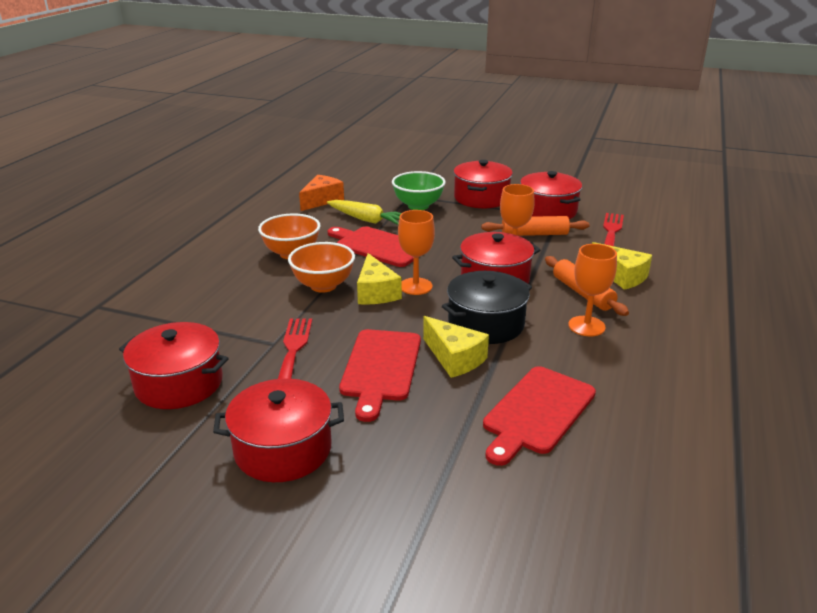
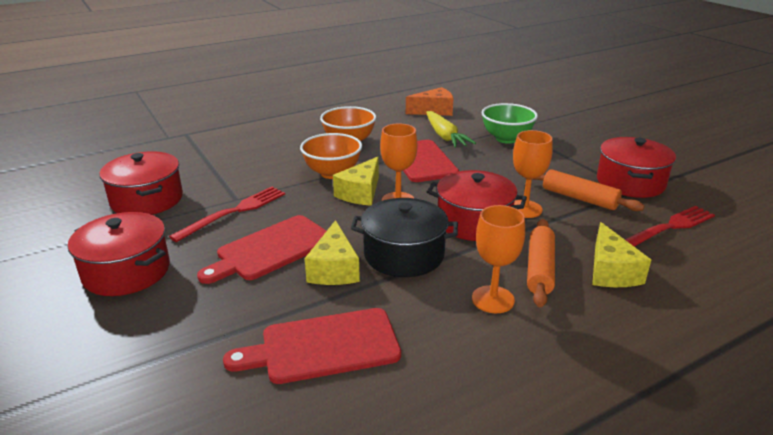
camera: 40 degrees right, 0 degrees up
(481, 198) = (577, 150): red pot -> none

